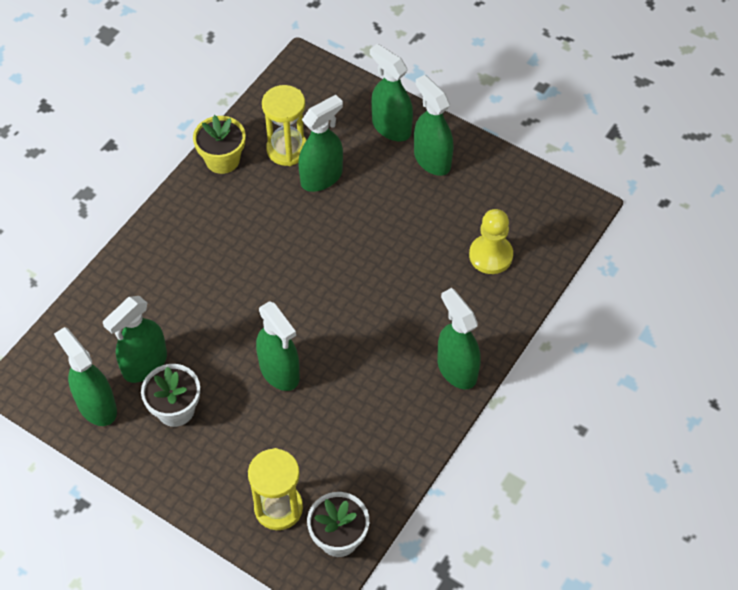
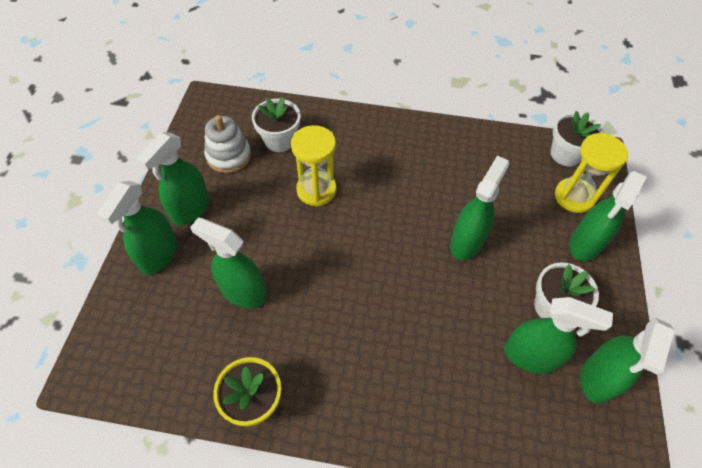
camera: 115 degrees left, 0 degrees up
(287, 149) = (217, 339): yellow hourglass -> yellow hourglass (316, 190)
(456, 369) = (393, 131): green spray bottle -> green spray bottle (585, 244)
(488, 205) = (229, 156): none -> white stacking toy
(490, 255) = (279, 140): yellow pawn -> white flower pot

